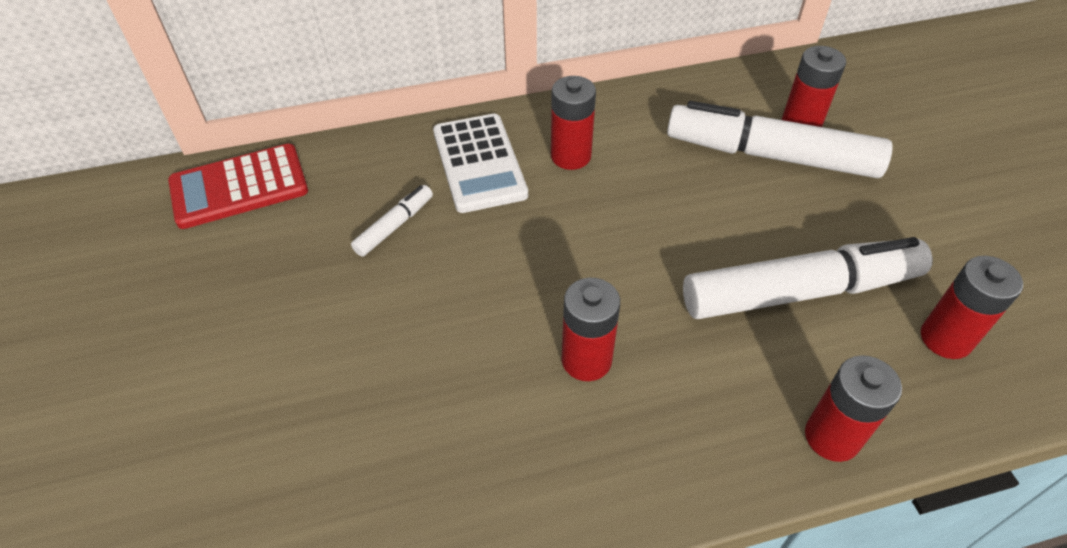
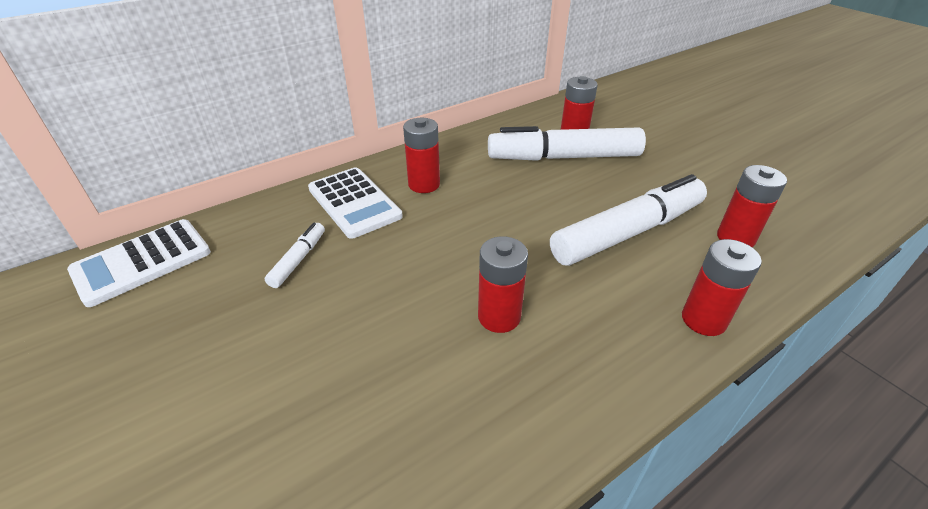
camera: 20 degrees left, 10 degrees down
(239, 187) = (142, 262): red calculator -> white calculator

